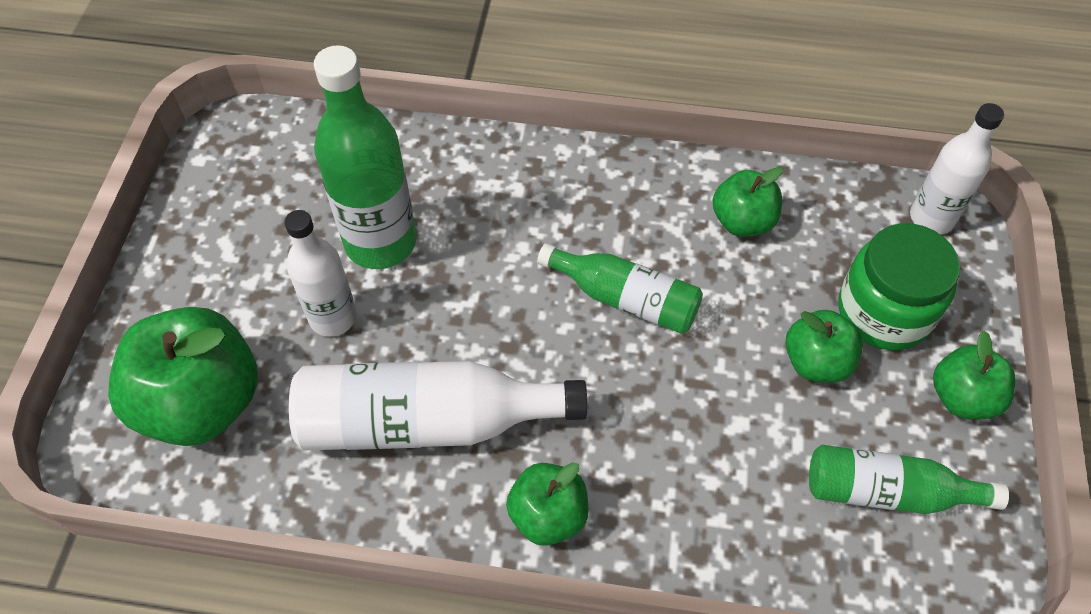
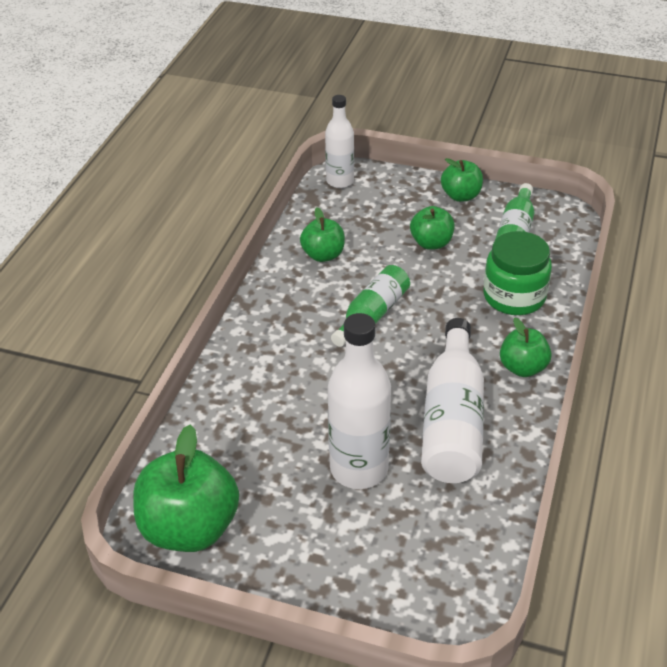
camera: 80 degrees left, 15 degrees down
(202, 402) = (422, 551): green apple -> green apple (190, 528)
(333, 317) = (359, 469): white bottle -> white bottle, size x1.58
(380, 242) = (295, 438): green bottle -> none
(884, 312) = (401, 211): green jar -> green jar (514, 296)

